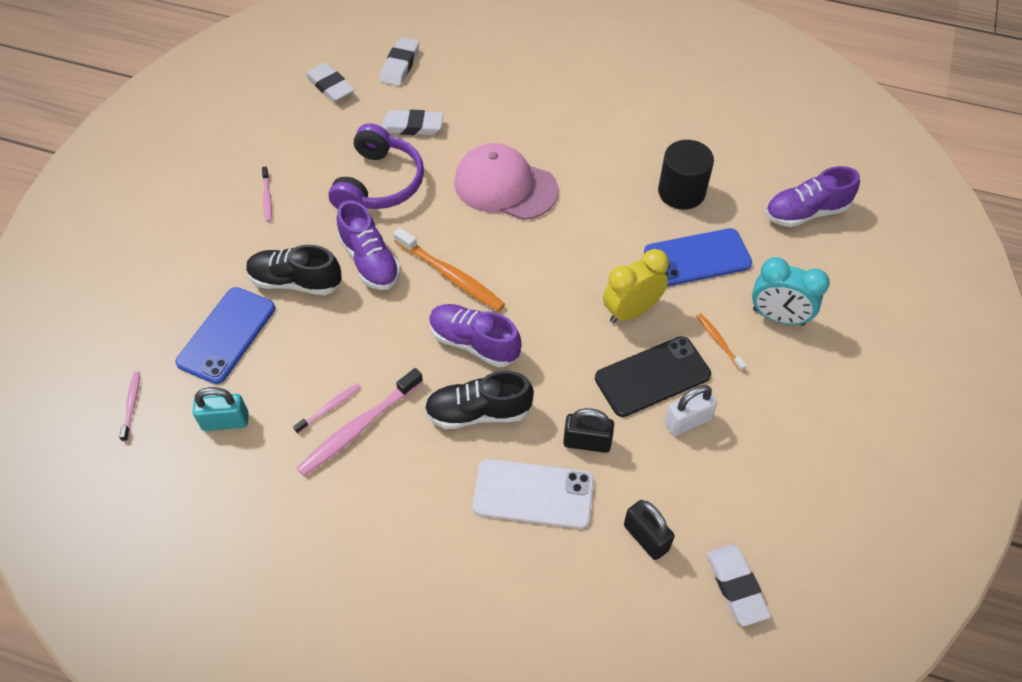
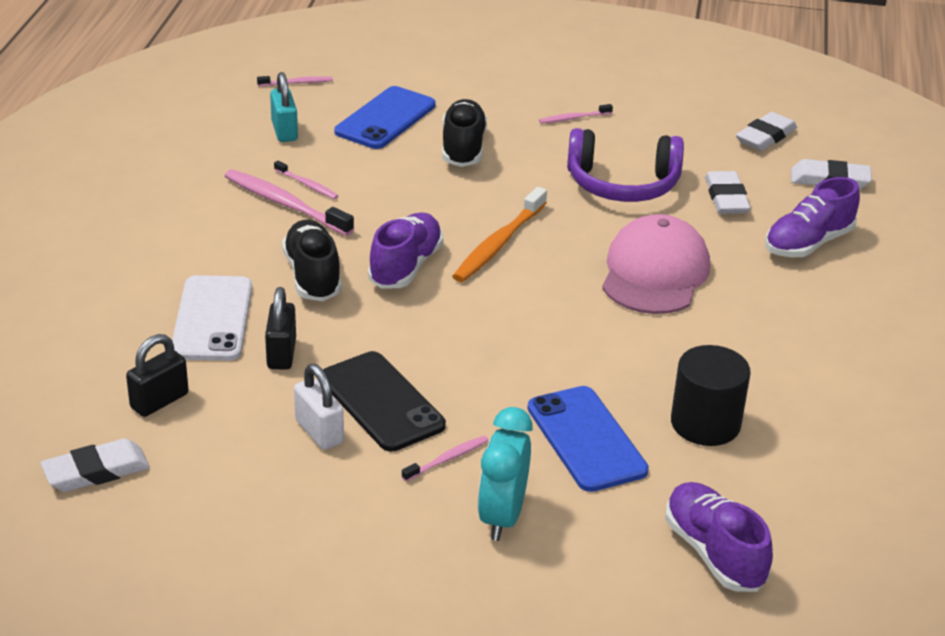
camera: 80 degrees right, 20 degrees down
(227, 335) = (385, 119): blue phone -> blue phone turned 75 degrees counterclockwise
(370, 261) = (504, 189): purple shoe -> purple shoe (808, 243)
(631, 311) = (480, 382): yellow clock -> none
(719, 342) = (447, 459): orange toothbrush -> pink toothbrush

